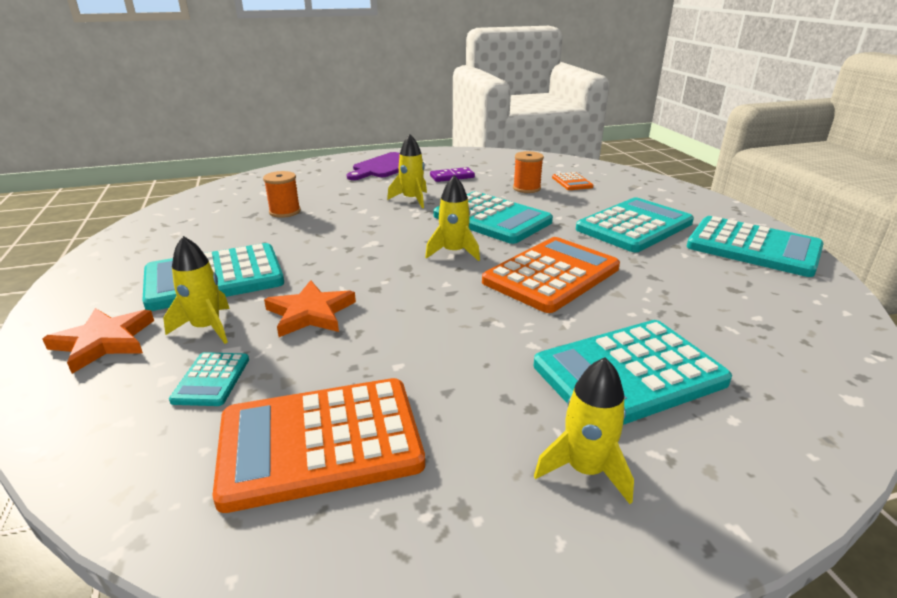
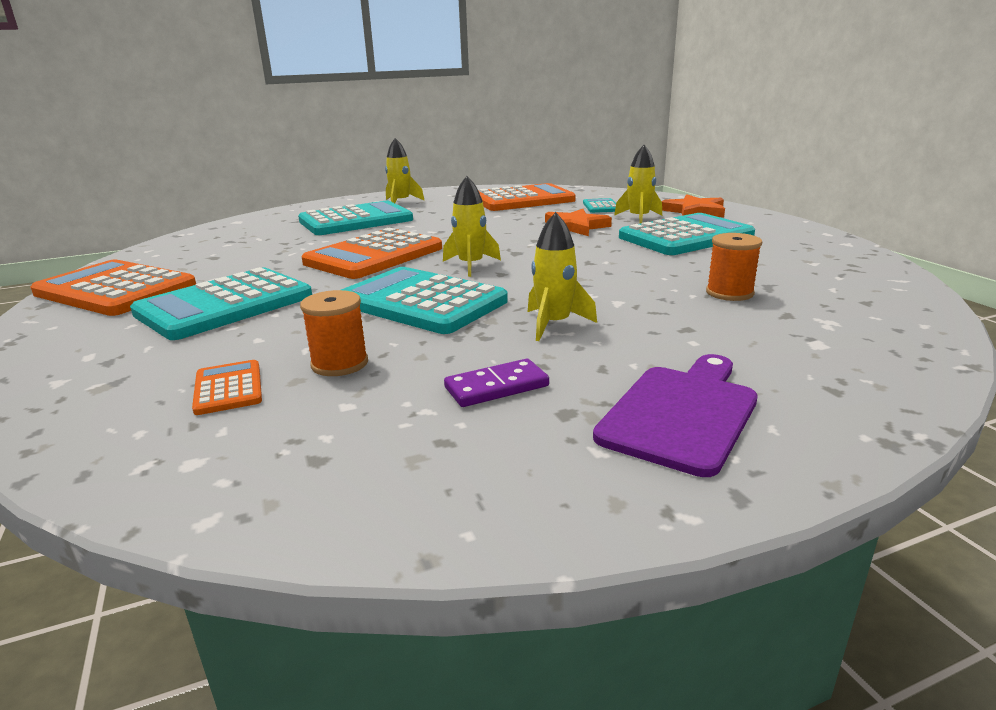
camera: 175 degrees right, 5 degrees down
(753, 247) = (116, 290): turquoise calculator -> orange calculator

